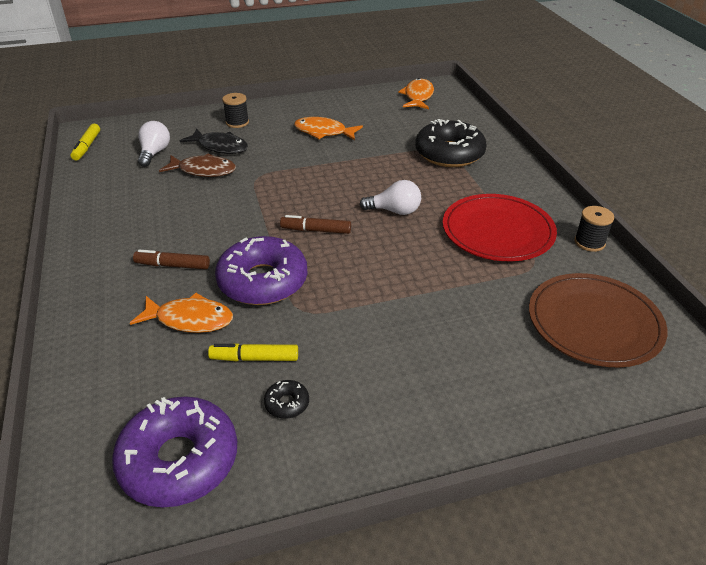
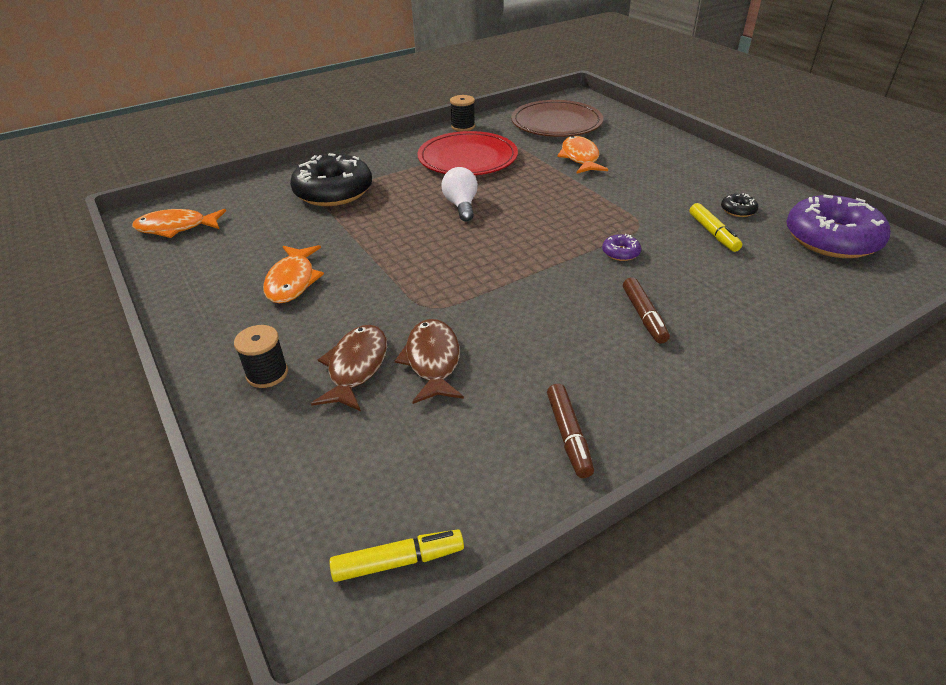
camera: 105 degrees left, 0 degrees up
(154, 153) = (396, 439): white light bulb -> none
(190, 319) = (705, 278): orange fish -> orange fish (580, 158)
(220, 147) = (356, 367): black fish -> brown fish
(263, 281) = (620, 253): purple donut -> purple donut, size x0.41
(316, 230) = (520, 241): brown marker -> brown marker (568, 435)

